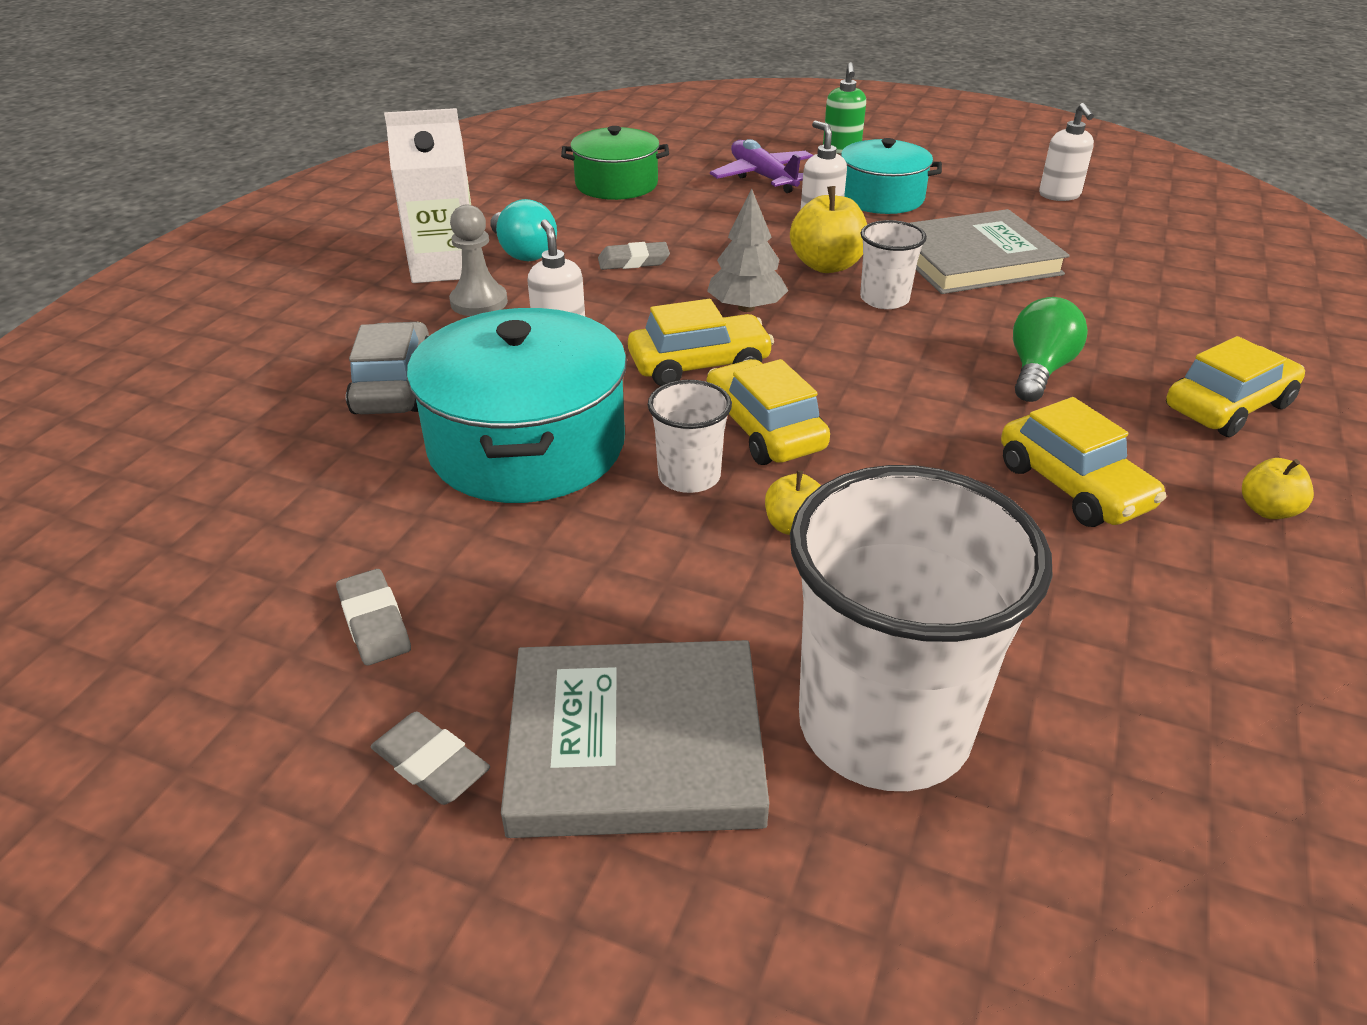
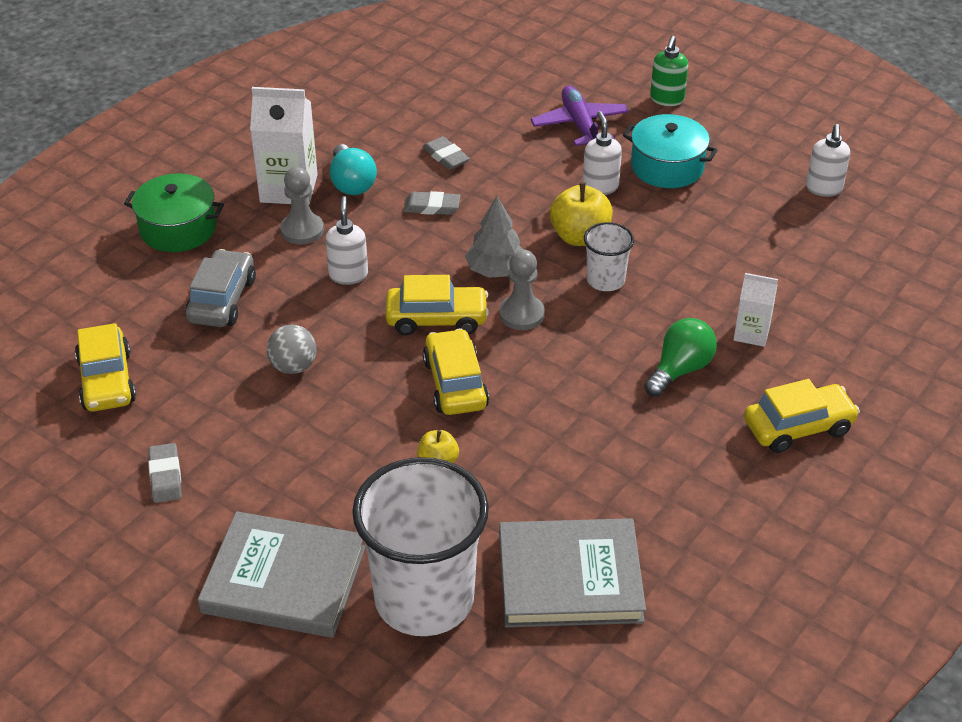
camera: 15 degrees right, 5 degrees up
(431, 763) = (174, 566): grey eraser -> grey eraser (446, 156)
(527, 445) = (293, 366): turquoise pot -> grey ball
(616, 184) = (453, 115): green pot -> green pot (178, 228)
(689, 476) = (388, 412): white cup -> none
(805, 345) = (521, 314): none -> grey pawn
(974, 259) = (702, 250): grey book -> grey book (570, 577)
(1073, 486) = (639, 469): yellow car -> yellow car (107, 381)
(1091, 324) = (751, 333): none -> white carton
(1267, 510) = (758, 513): yellow apple -> none

